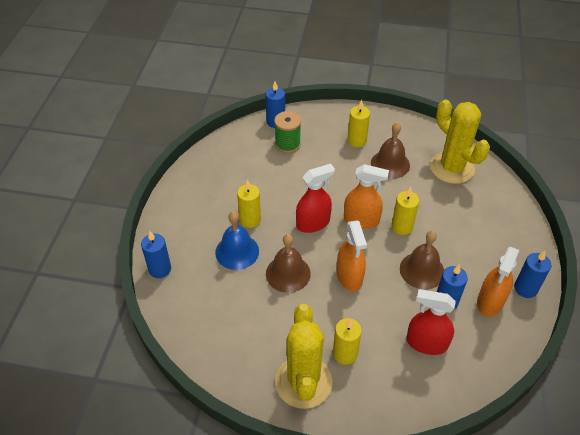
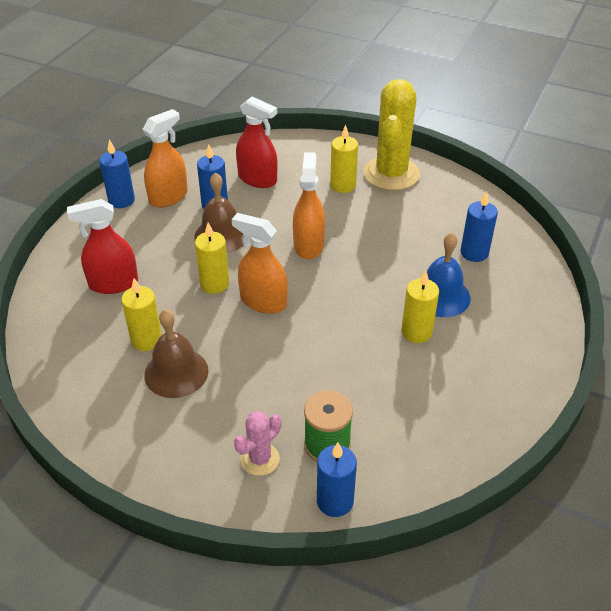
camera: 165 degrees left, 5 degrees down
(160, 269) = (544, 294): blue candle -> blue candle (474, 253)
(288, 273) = (381, 261): brown bell -> none
(313, 223) = (330, 310): red spray bottle -> red spray bottle (113, 283)
(320, 131) = (260, 459): none -> pink cactus
(357, 140) = (205, 426): yellow candle -> yellow candle (146, 340)
(452, 168) = (89, 347): yellow cactus -> none

